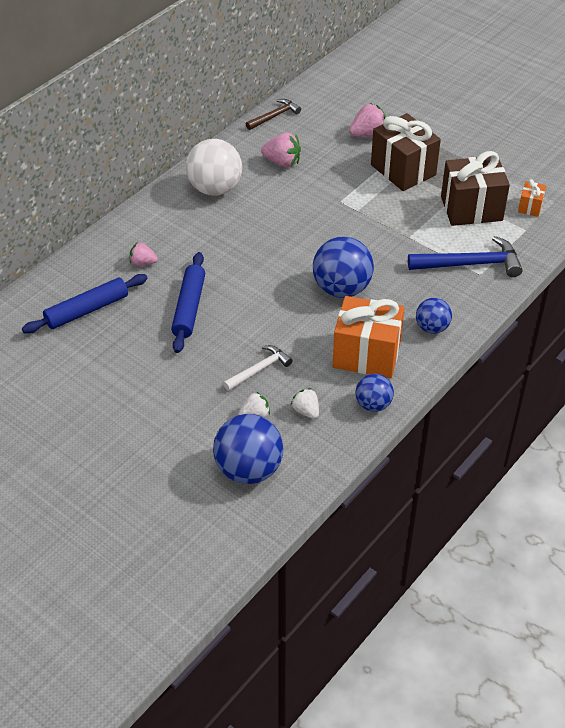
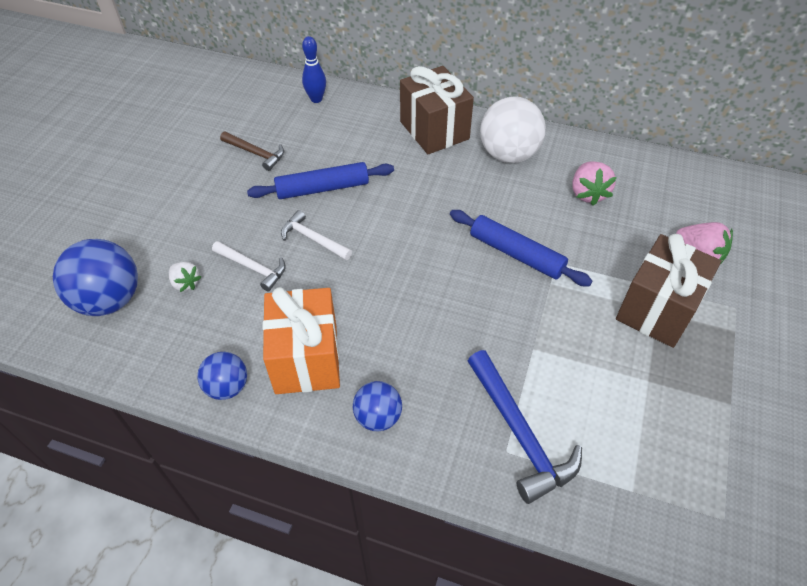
camera: 70 degrees right, 5 degrees up
(62, 286) = (316, 99): none -> blue bowling pin
(87, 310) = (292, 123): blue rolling pin -> blue rolling pin (516, 254)
(143, 263) = (370, 138): pink strawberry -> none
(246, 326) = (313, 239): none -> white hammer
(274, 116) = (661, 165): brown hammer -> brown hammer (256, 153)
(306, 411) = (202, 325): white strawberry -> none
(341, 289) = (406, 305): blue ball -> none
(471, 209) = (633, 407): brown gift -> brown gift (434, 130)
(530, 207) = (687, 486): orange gift -> none

